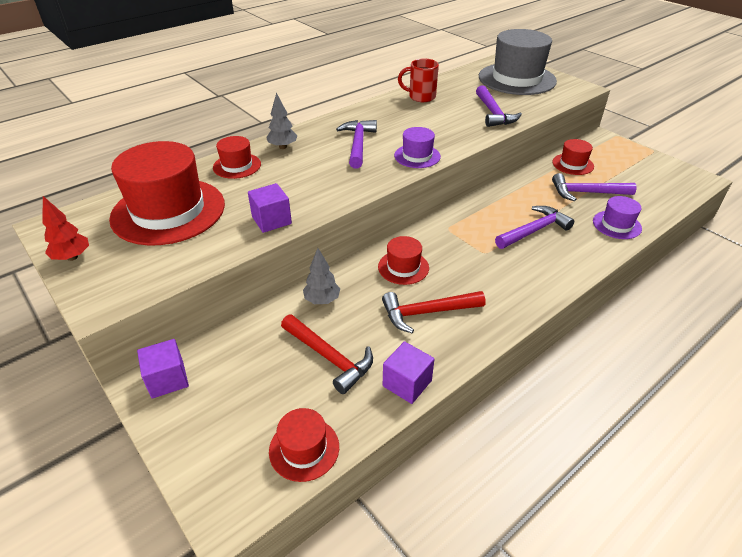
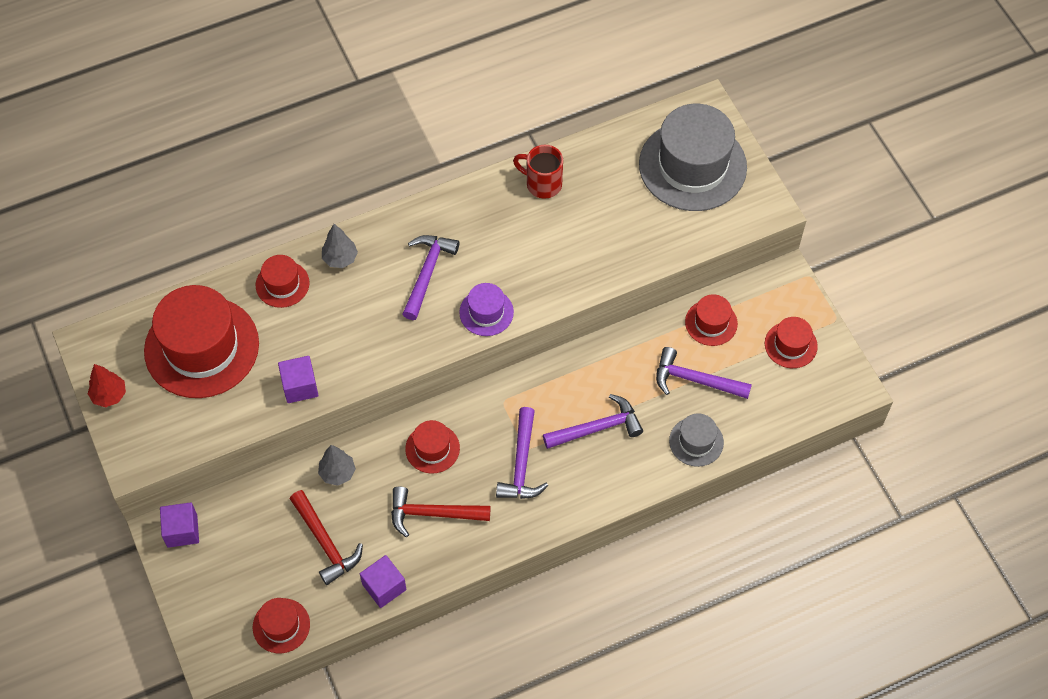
camera: 15 degrees right, 20 degrees up
(493, 113) = (618, 244): purple hammer -> purple hammer (521, 464)
(616, 225) = (696, 441): purple hat -> grey hat
(636, 166) = (790, 345): none -> red hat

